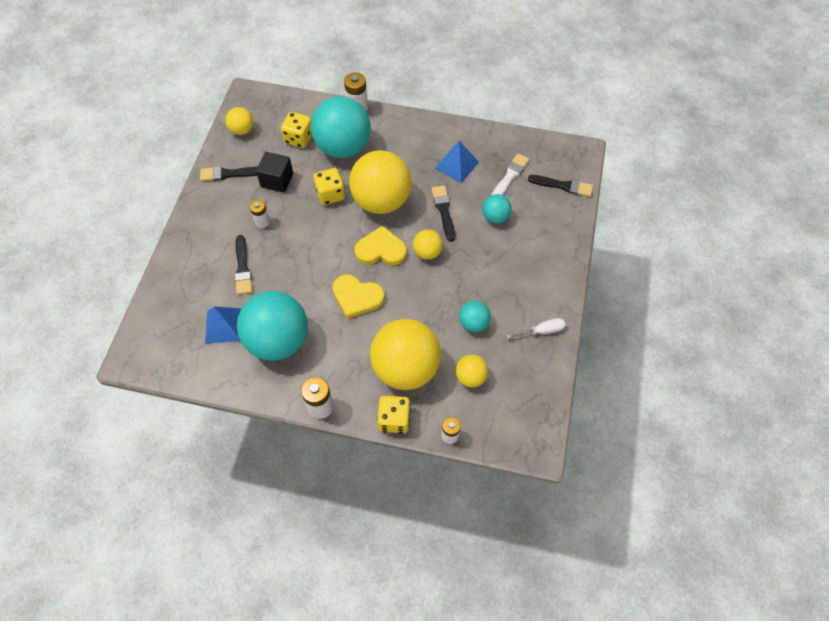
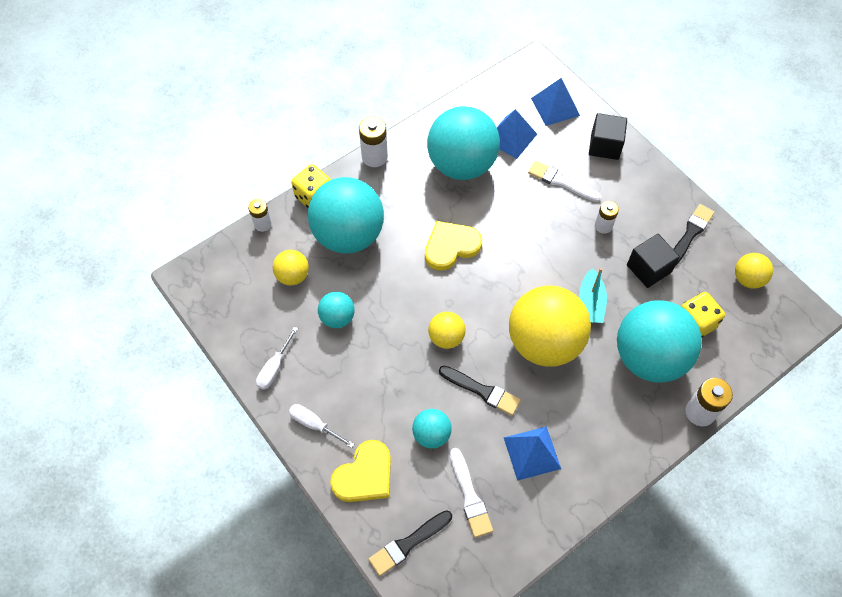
camera: 130 degrees right, 0 degrees up
(168, 316) = (555, 106): none -> blue pyramid
(186, 261) = (604, 146): none -> black cube
(243, 268) = (561, 181): black brush -> white brush
(330, 194) = (591, 303): yellow dice -> turquoise boat
(381, 249) = (485, 300): yellow heart -> yellow heart (364, 475)
(405, 368) = (348, 235): yellow ball -> turquoise ball
(551, 279) = (314, 425): none -> white screwdriver

